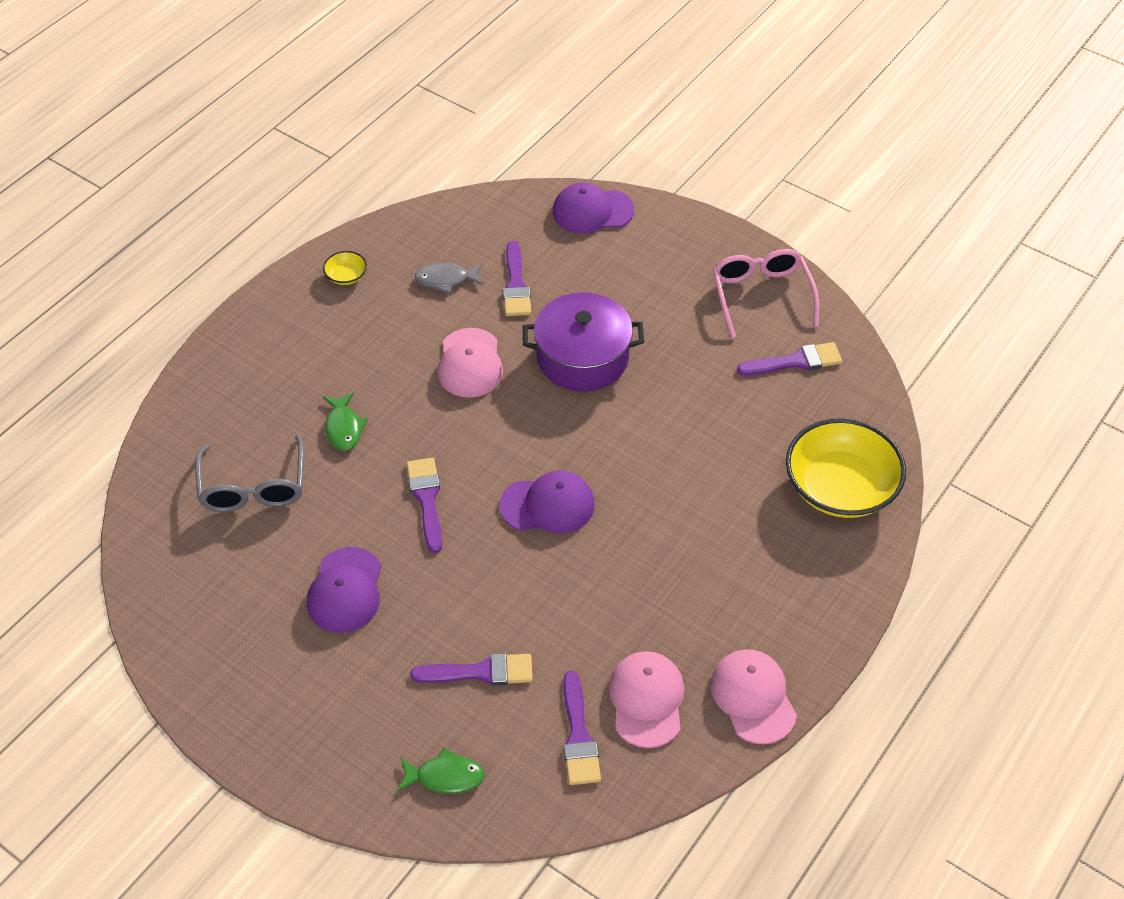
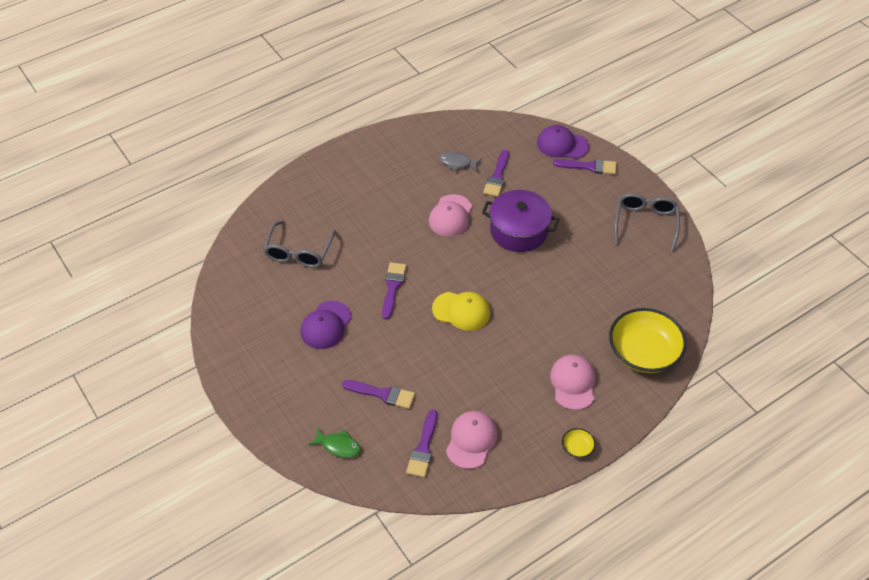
camera: 20 degrees right, 0 degrees up
(344, 428) = (362, 233): green fish -> none
(346, 276) = (400, 145): yellow bowl -> yellow bowl (577, 447)
(548, 505) = (461, 311): purple cap -> yellow cap
(753, 697) = (535, 459): pink cap -> pink cap (573, 383)
(761, 296) = (645, 223): pink glasses -> grey glasses
(795, 361) = (649, 269): purple brush -> purple brush (589, 166)

